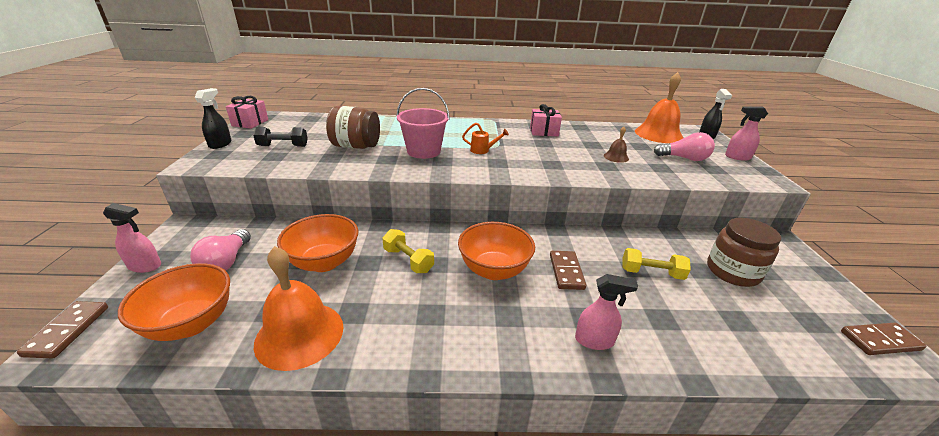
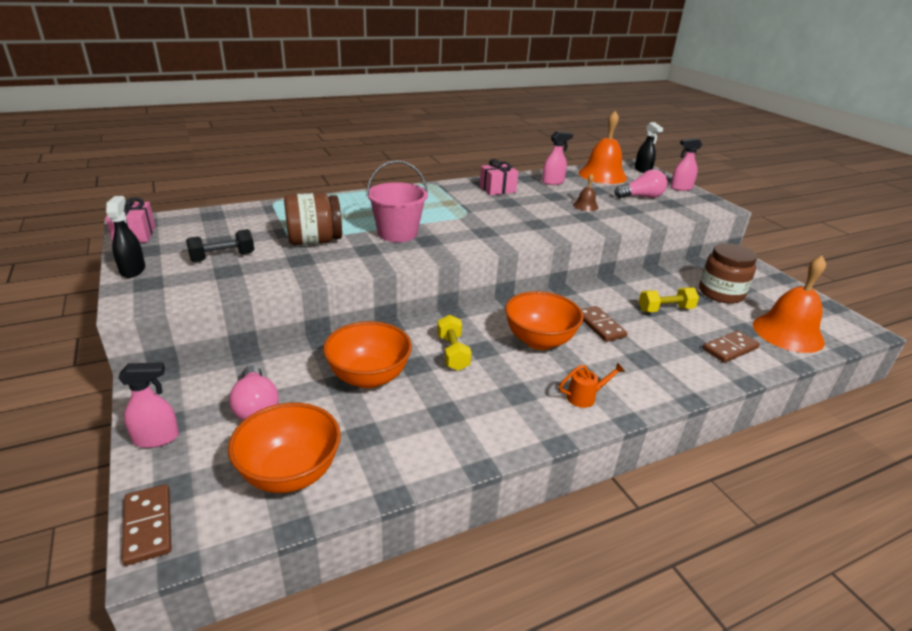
camera: 25 degrees left, 0 degrees up
(299, 334) = (415, 446): orange bell -> orange bell (788, 333)
(408, 260) = (452, 353): yellow dumbbell -> yellow dumbbell turned 60 degrees clockwise
(483, 150) = (458, 221): orange watering can -> orange watering can (586, 397)
(594, 340) = (662, 374): pink spray bottle -> pink spray bottle (553, 182)
(879, 340) = (835, 319): brown domino -> brown domino (730, 348)

